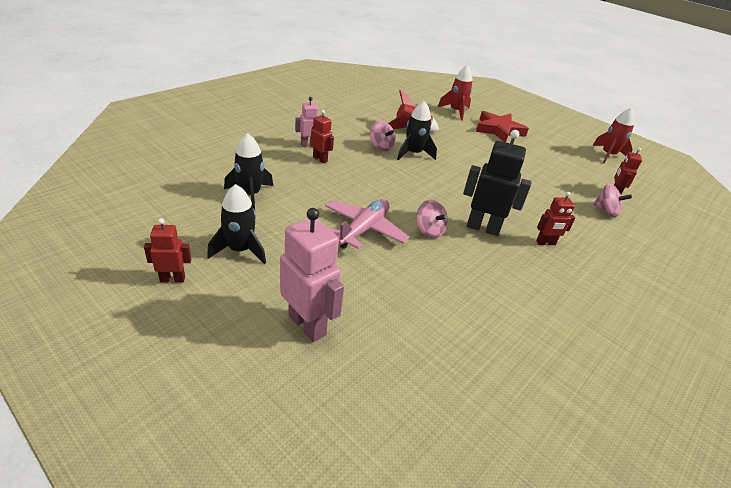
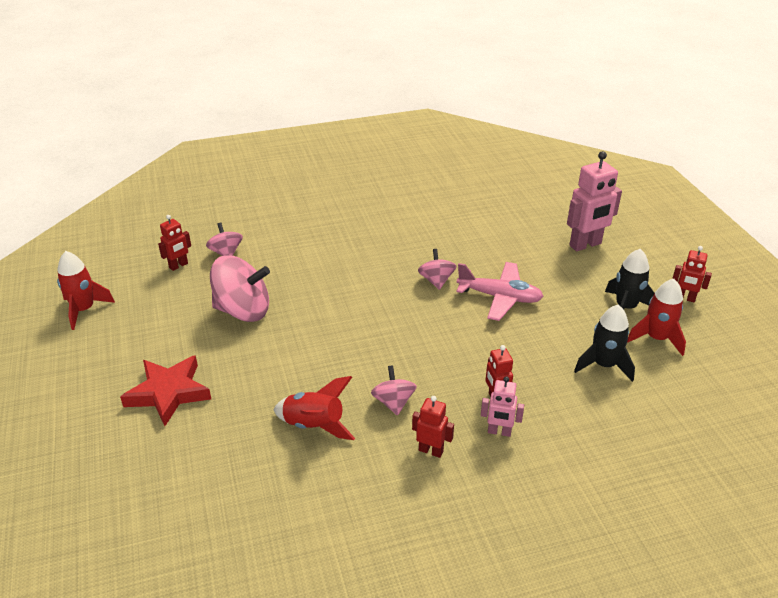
camera: 145 degrees left, 0 degrees up
(307, 325) = (585, 245): pink robot -> pink robot turned 105 degrees counterclockwise
(364, 229) = (500, 297): pink plane -> pink plane turned 135 degrees counterclockwise
(413, 153) = (357, 378): black rocket -> none
(456, 111) = (180, 457): red rocket -> red rocket (656, 338)
(482, 228) = (380, 270): black robot -> none
(528, 174) = (243, 311): none -> pink spinning top
(545, 243) = (336, 245): red robot -> red robot (431, 451)

